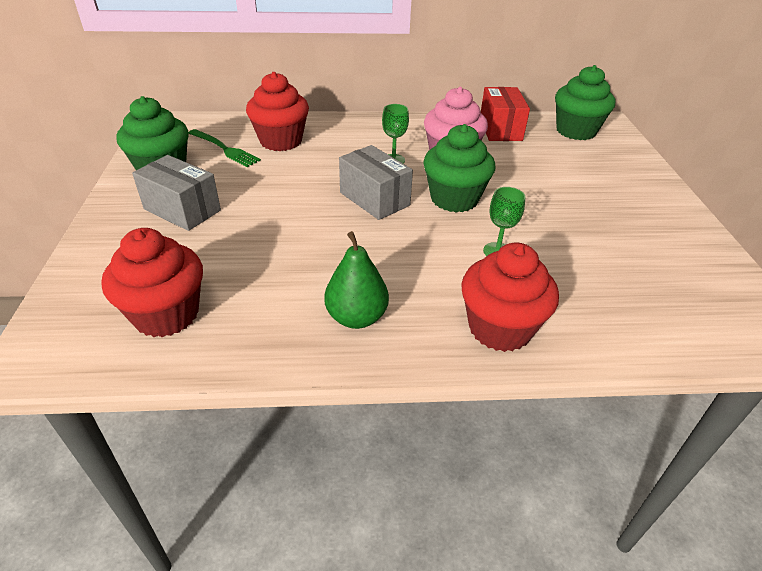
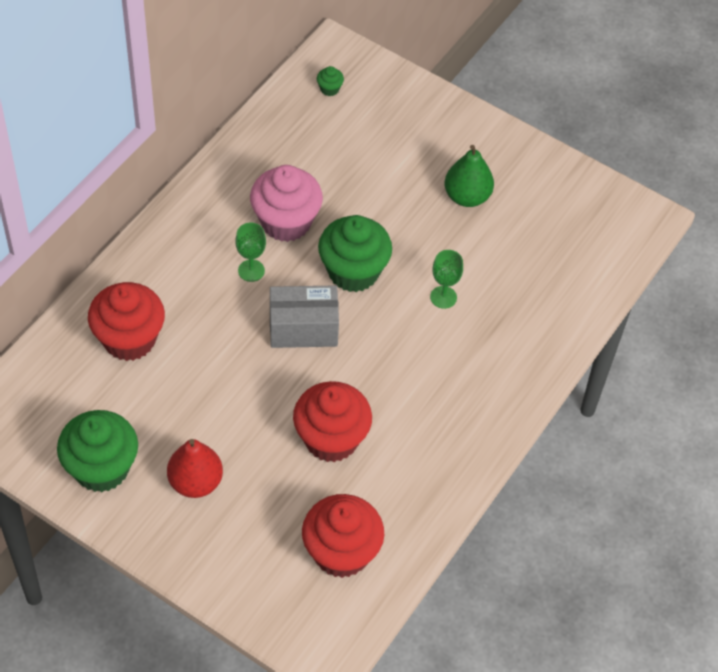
camera: 55 degrees left, 15 degrees up
(182, 210) = (195, 482): grey box -> red pear
(225, 149) = (103, 396): green fork -> none
(356, 317) = (440, 435): green pear -> green pear (467, 196)
(500, 129) = (272, 143): red box -> none
(500, 328) = (518, 360): red cupcake -> red cupcake (331, 439)
(576, 131) = (329, 89): green cupcake -> green cupcake, size x0.40

